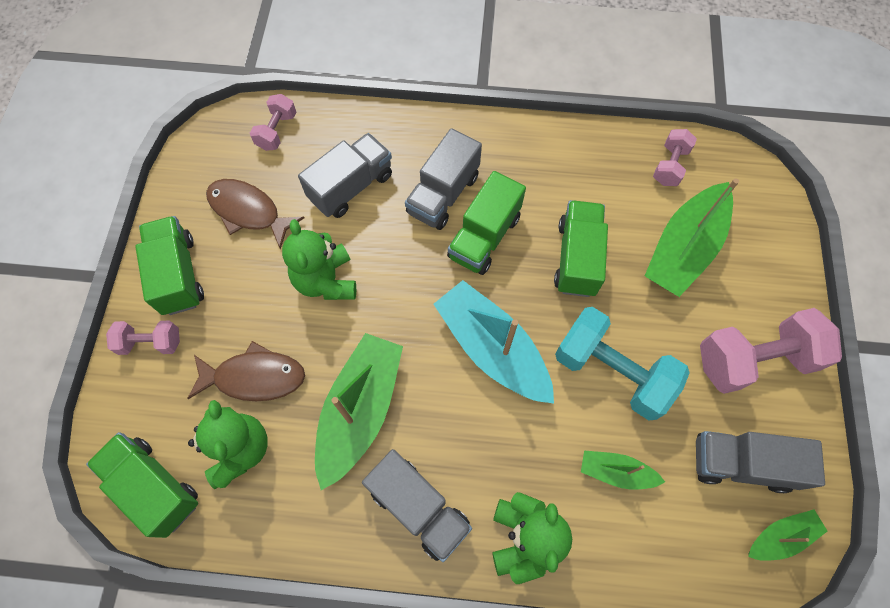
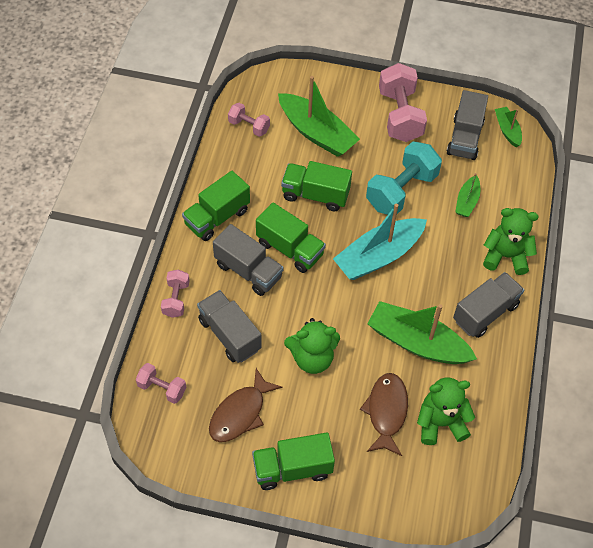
camera: 85 degrees left, 10 degrees down
(151, 342) = (350, 489): pink dumbbell -> pink dumbbell (176, 299)
(155, 486) = (465, 482): green truck -> green truck (217, 217)

